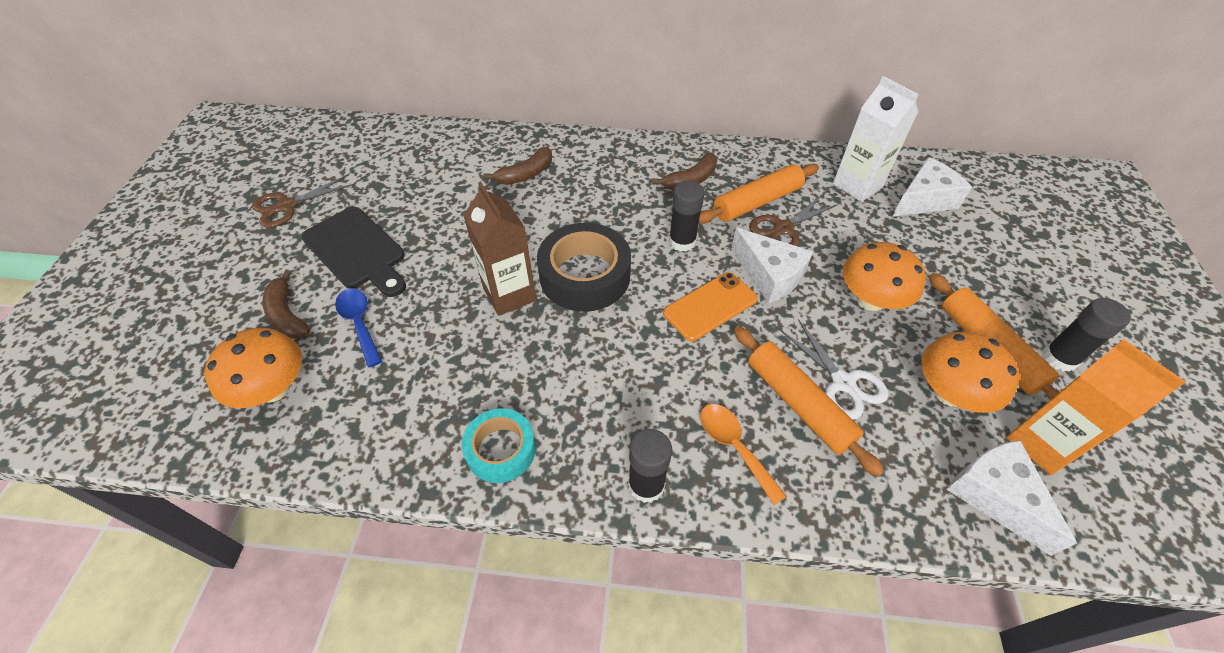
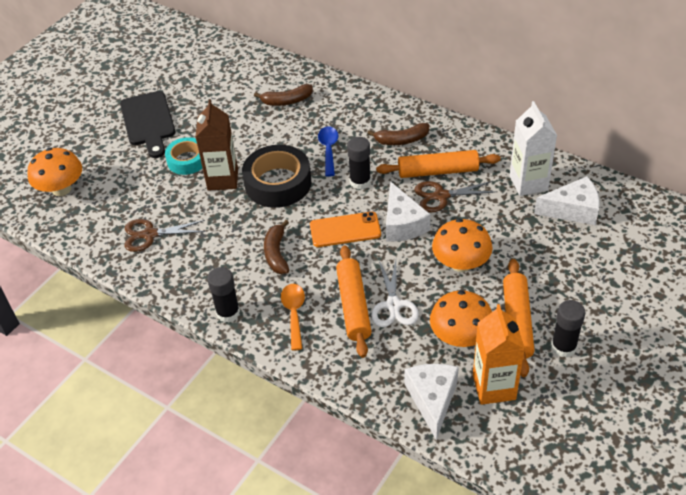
camera: 30 degrees right, 5 degrees down
(287, 206) = (123, 78): brown scissors -> brown scissors (150, 234)
(287, 315) = (89, 149): brown banana -> brown banana (276, 253)
(360, 323) = (125, 168): blue spoon -> blue spoon (328, 150)
(501, 449) = (161, 265): turquoise tape -> turquoise tape (187, 160)

